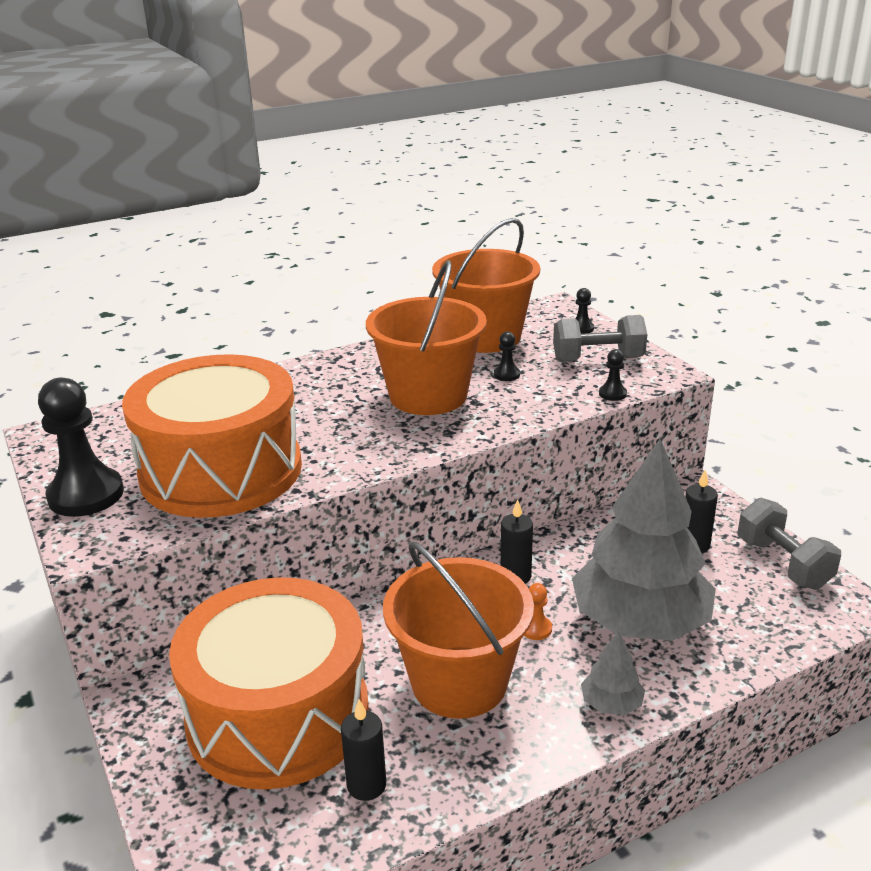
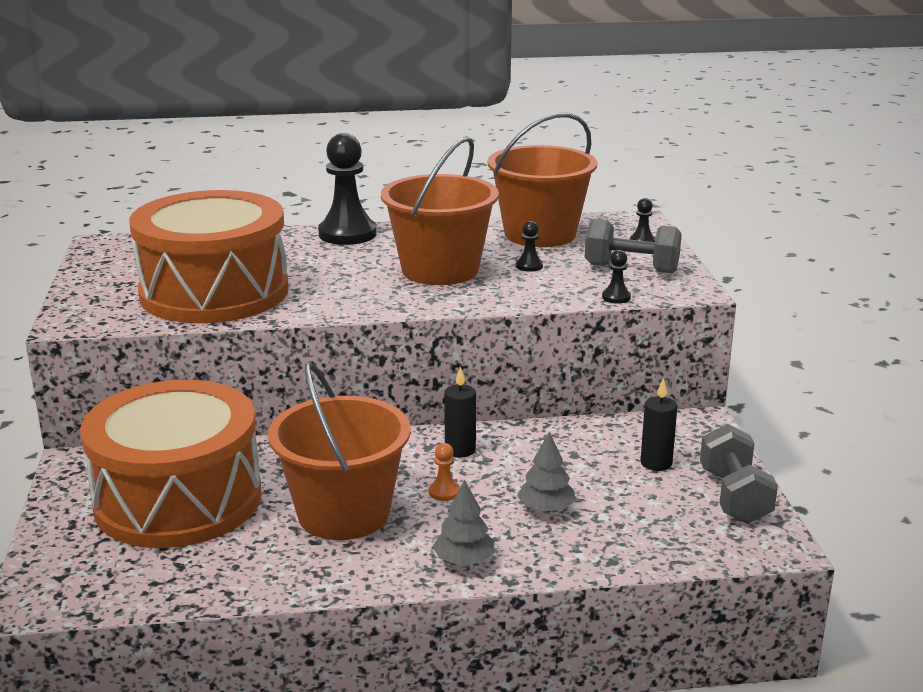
camera: 20 degrees right, 5 degrees down
(86, 495) = (97, 289): black pawn -> black pawn (347, 234)
(366, 785) = (209, 562): black candle -> none
(639, 621) = (546, 509): grey tree -> grey tree, size x0.41

